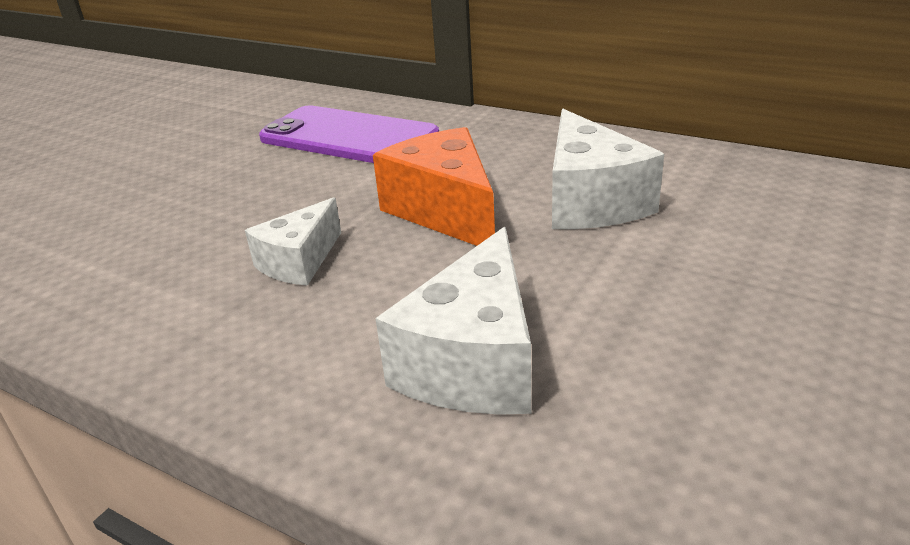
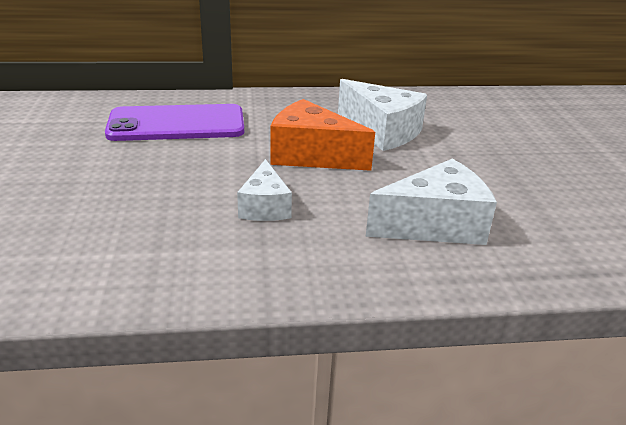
camera: 40 degrees left, 0 degrees up
(473, 362) = (435, 225): white cheese -> white cheese turned 90 degrees counterclockwise

